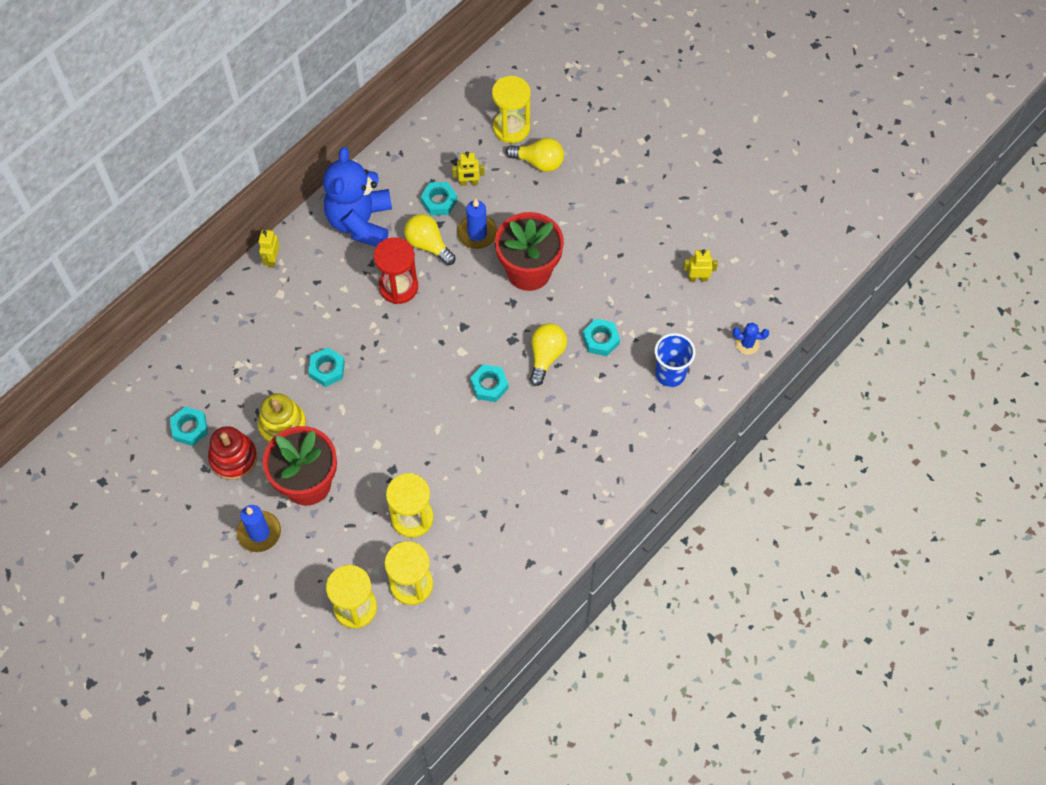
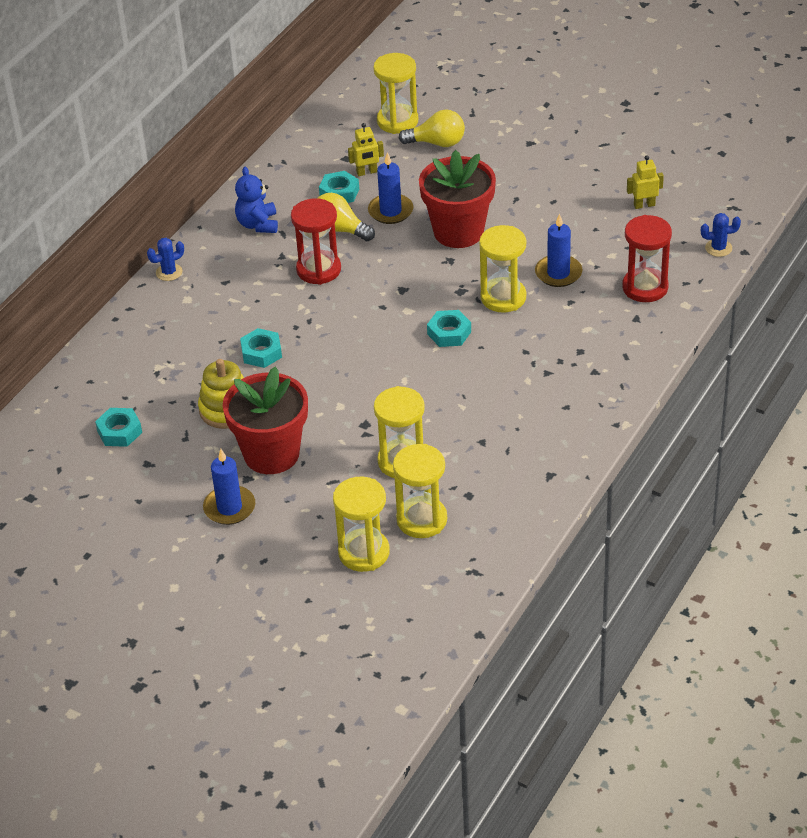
camera: 10 degrees left, 20 degrees down
(233, 458) = (178, 448): red stacking toy -> none
(272, 259) = (169, 272): yellow robot -> blue cactus
(360, 222) = (258, 224): blue teddy bear -> blue teddy bear, size x0.56
(546, 356) = (503, 297): yellow light bulb -> yellow hourglass
(601, 340) = (558, 273): turquoise nut -> blue candle
(670, 374) = (645, 287): blue cup -> red hourglass

